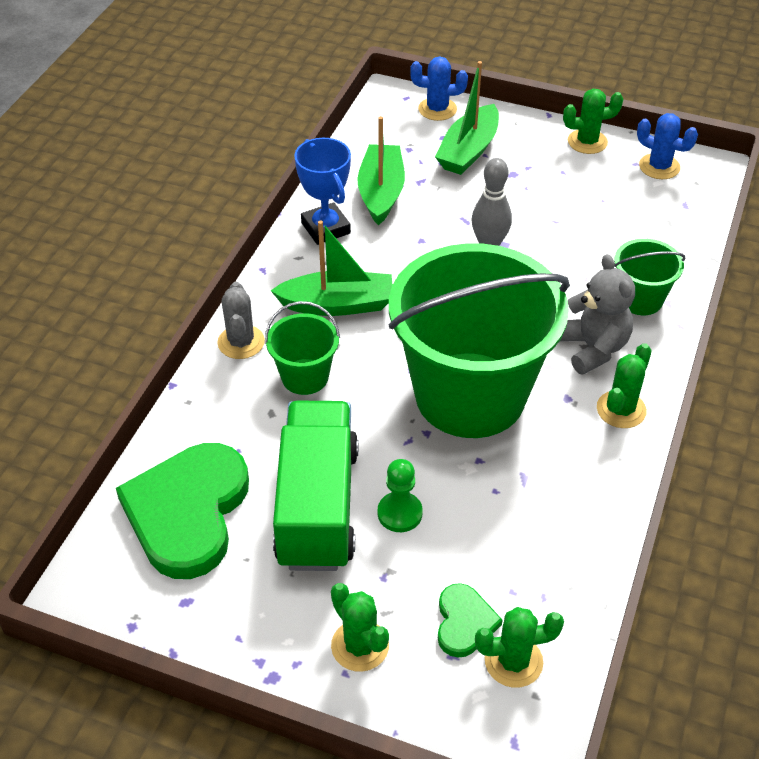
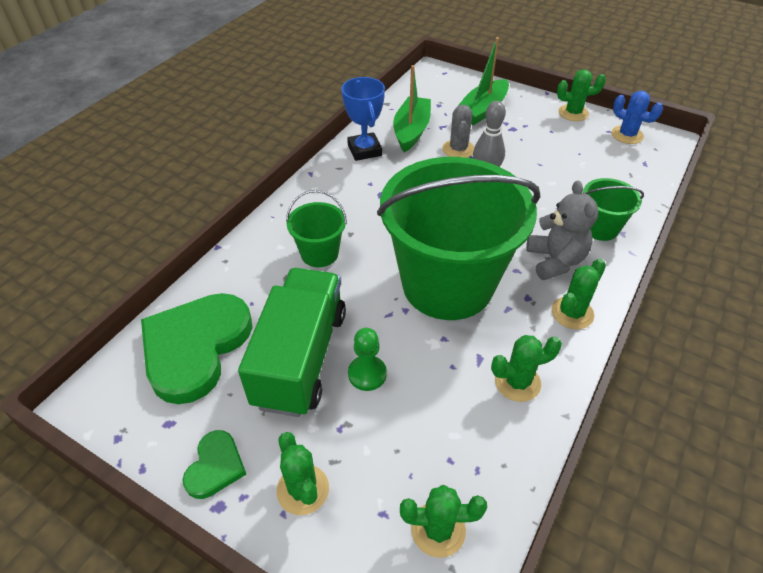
camera: 10 degrees right, 0 degrees up
(241, 342) = (278, 222): grey cactus -> grey cactus (458, 149)
(337, 304) = (359, 204): green boat -> none
(437, 109) = (465, 82): blue cactus -> none
(464, 622) = (400, 483): green heart -> green heart (215, 466)
(571, 497) = (517, 382): none -> green cactus

